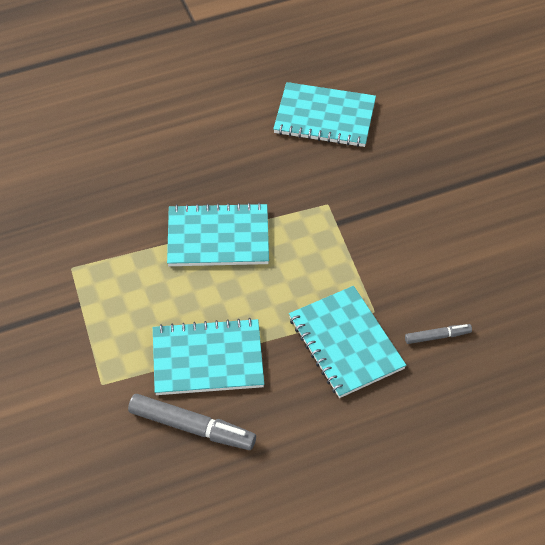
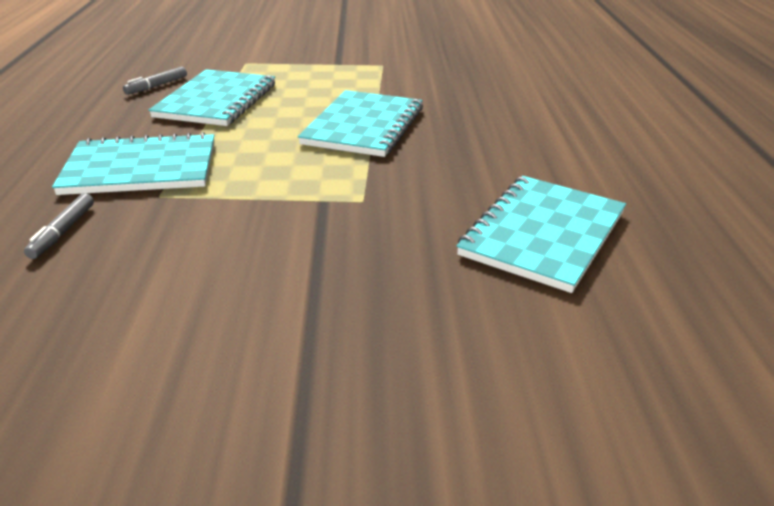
camera: 110 degrees right, 20 degrees down
(192, 427) = (157, 86): grey marker -> grey marker, size x0.54

